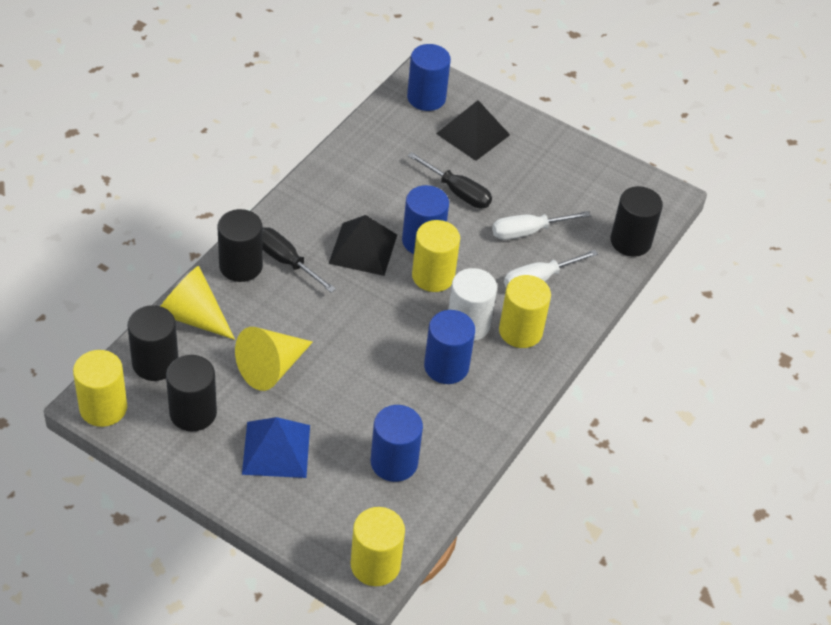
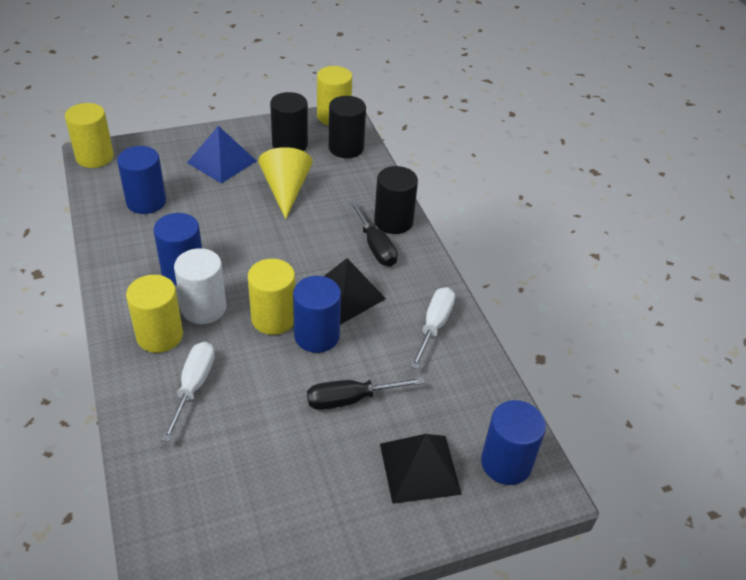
camera: 130 degrees right, 5 degrees down
(193, 316) = (369, 179): yellow cone -> none
(286, 261) = (375, 246): black screwdriver -> black screwdriver turned 75 degrees clockwise
(528, 231) = (252, 420): white screwdriver -> white screwdriver (434, 326)
(630, 241) = (152, 500): black cylinder -> none

